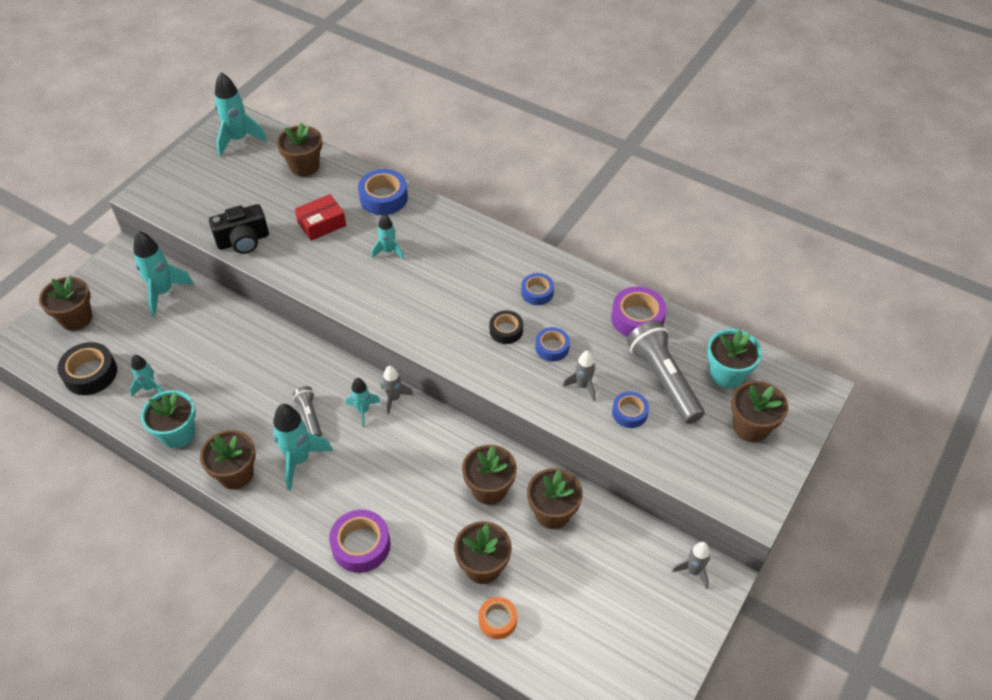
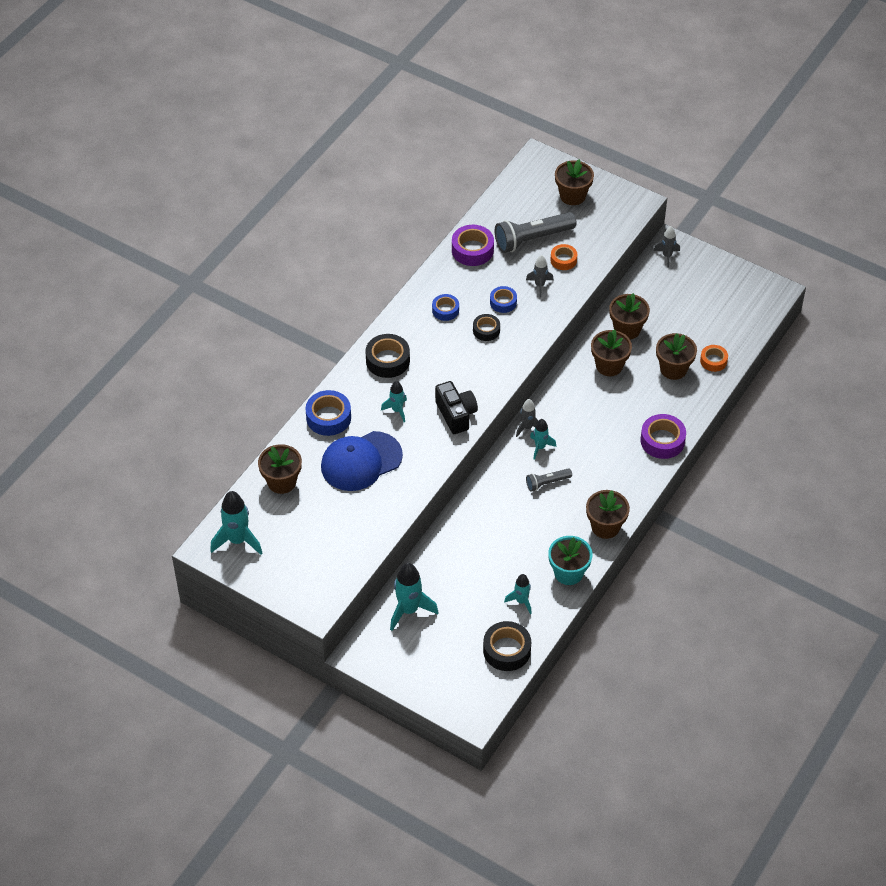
camera: 90 degrees left, 0 degrees up
(76, 318) = (441, 676): brown flower pot -> none
(243, 241) = (381, 519): black camera -> black camera (456, 414)
(299, 460) = (590, 486): turquoise rocket -> none
(321, 223) = (361, 461): red box -> blue cap
(461, 243) = (387, 360): none -> black tape
(629, 413) = (563, 260): blue tape -> orange tape
(727, 374) = (525, 203): turquoise flower pot -> none

